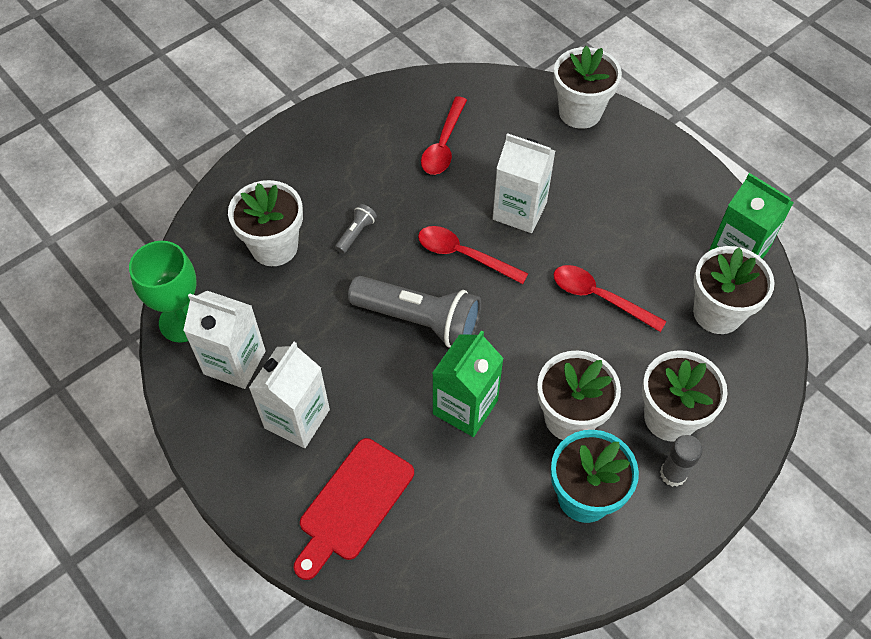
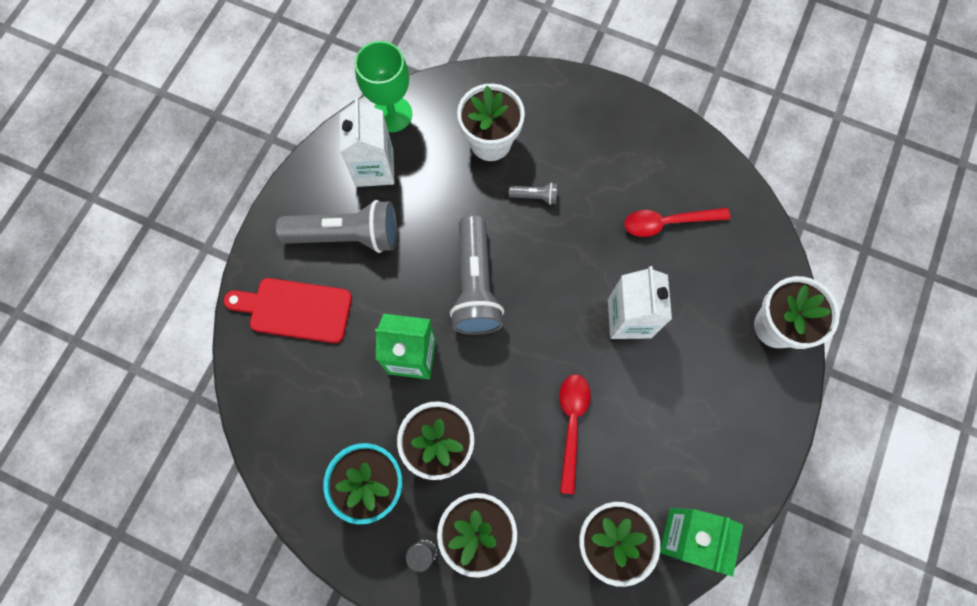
camera: 65 degrees right, 15 degrees up
(297, 418) = (347, 236): white carton -> grey flashlight
(464, 255) = (557, 292): red spoon -> none

